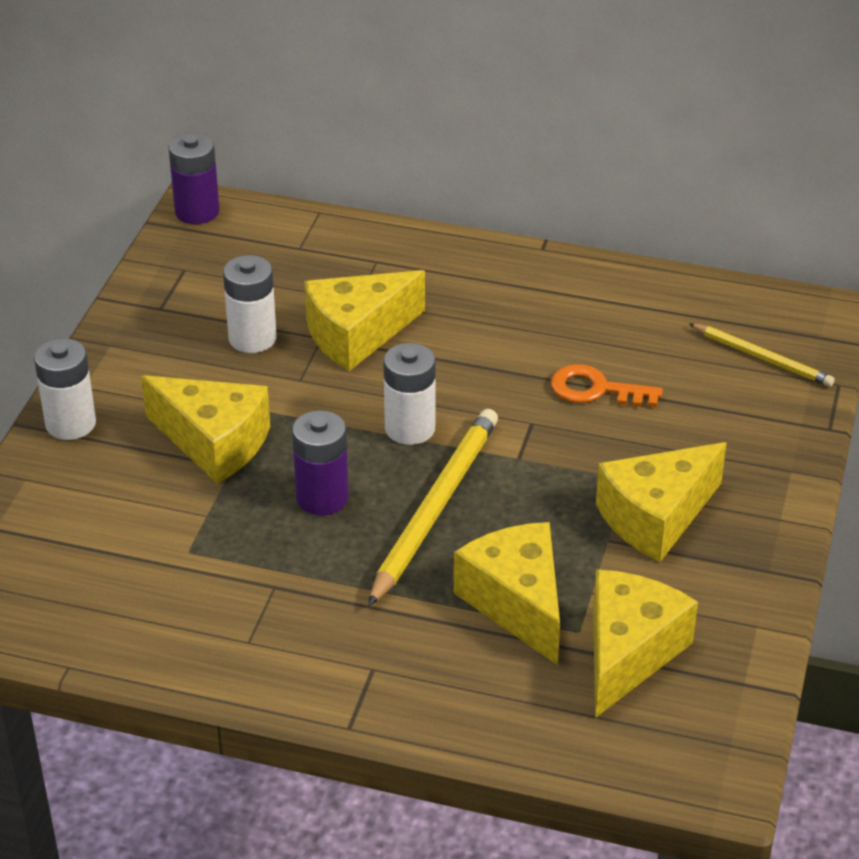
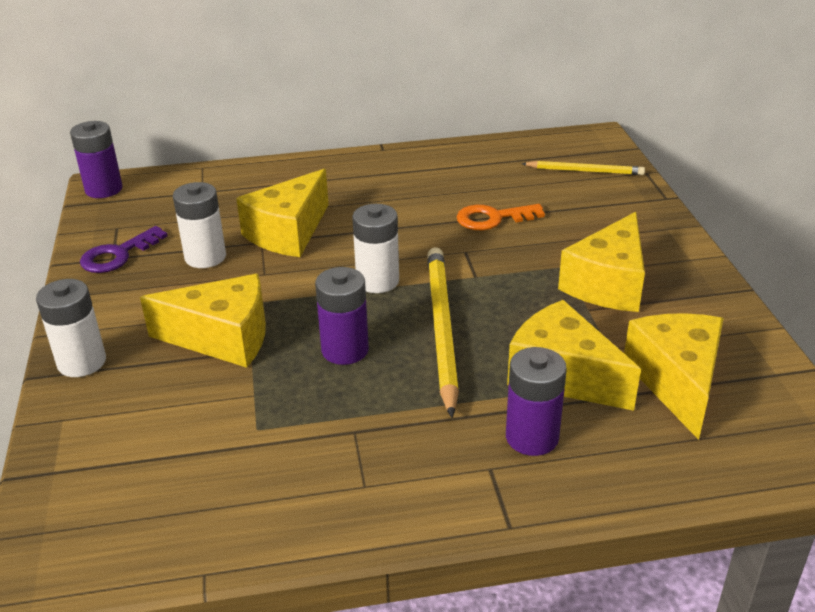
camera: 25 degrees left, 5 degrees down
(167, 306) = (118, 255): none -> purple key
(435, 654) = (532, 437): none -> purple battery

